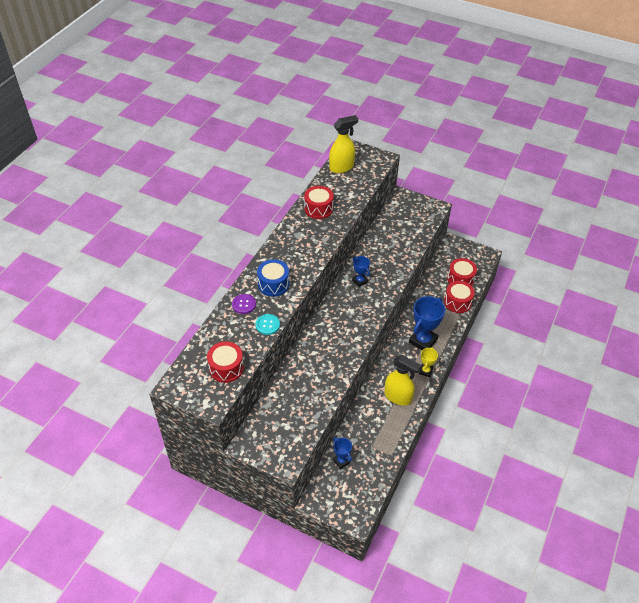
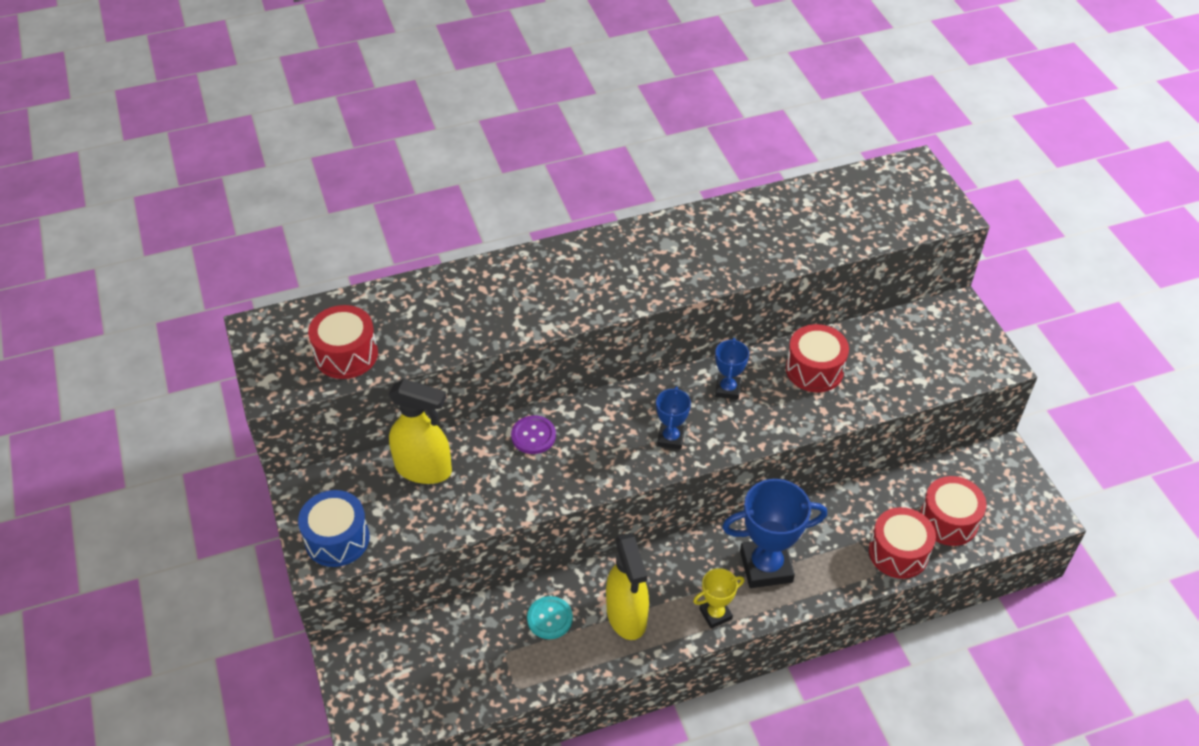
camera: 45 degrees right, 0 degrees up
(244, 304) = (472, 288): purple button -> purple button (533, 436)
(267, 325) = (467, 338): turquoise button -> turquoise button (550, 618)
(273, 284) = (545, 288): blue drum -> blue drum (337, 539)
(318, 209) = (746, 226): red drum -> red drum (814, 370)
(341, 167) = (862, 187): yellow spray bottle -> yellow spray bottle (424, 469)
(341, 461) = (440, 635): blue trophy -> blue trophy (670, 438)

